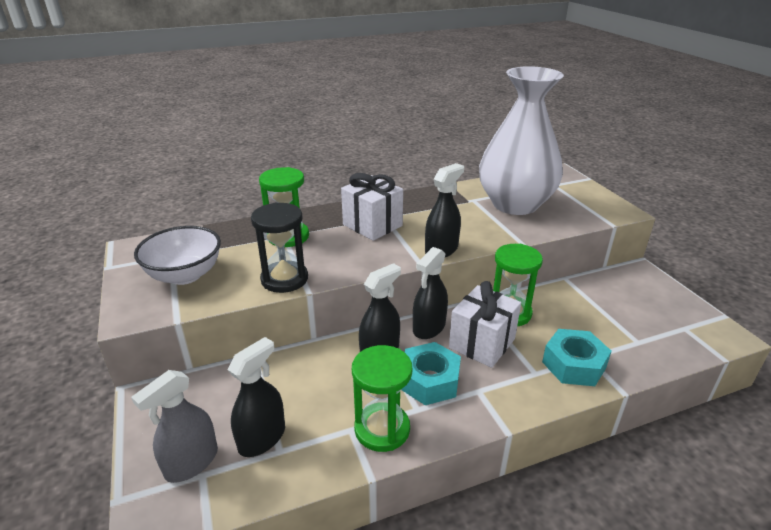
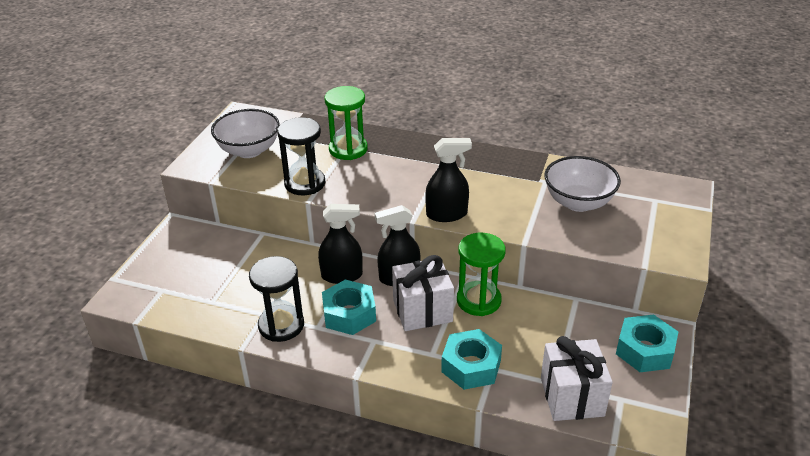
camera: 40 degrees right, 5 degrees up
(191, 462) = (163, 280): grey spray bottle -> none
(262, 438) = (210, 289): black spray bottle -> none
(372, 225) = (422, 167): white gift -> white gift (571, 396)
(382, 429) = (281, 325): green hourglass -> black hourglass
(515, 204) = (578, 202): white vase -> white bowl
(648, 289) = (645, 350): none -> turquoise nut

